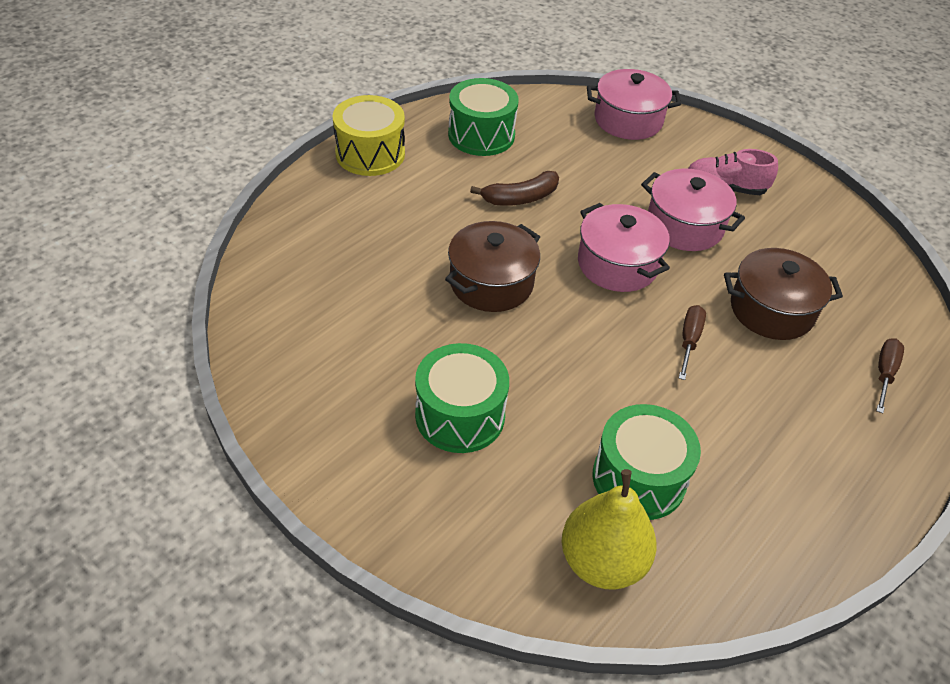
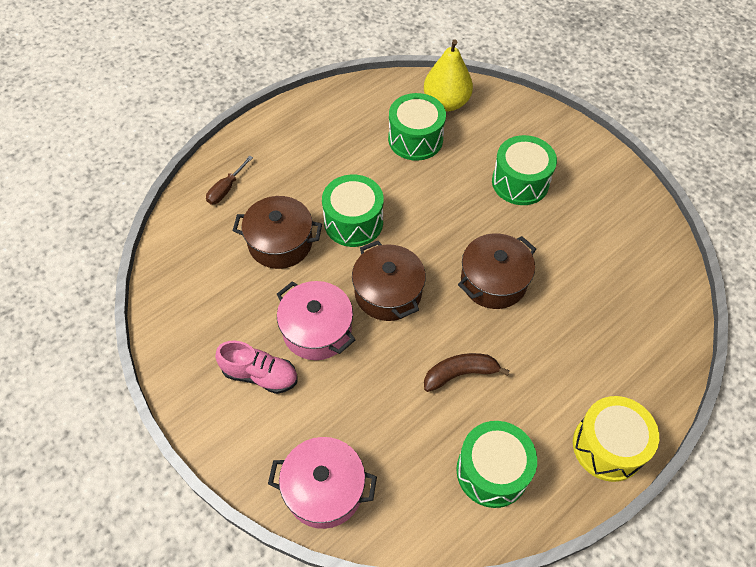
camera: 170 degrees left, 10 degrees up
(617, 264) = (388, 292): pink pot -> brown pot
(689, 341) = (353, 222): brown screwdriver -> green drum

